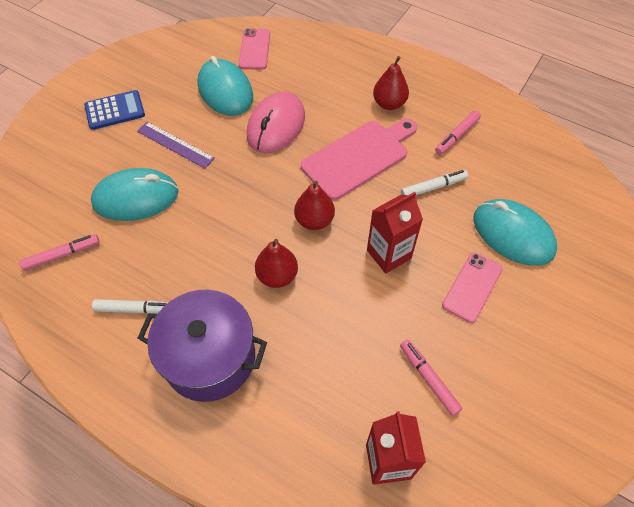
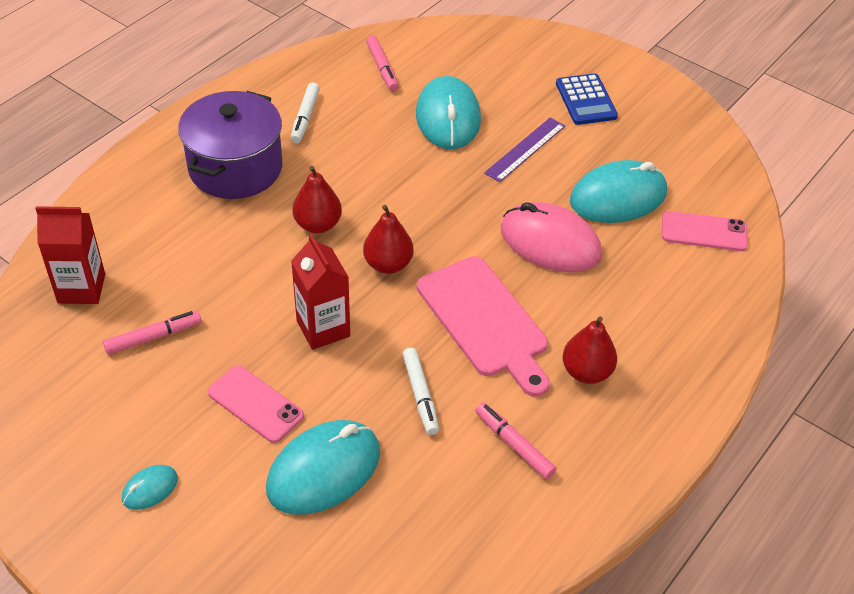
camera: 95 degrees right, 10 degrees down
(569, 343) = (150, 489): none -> turquoise mouse

